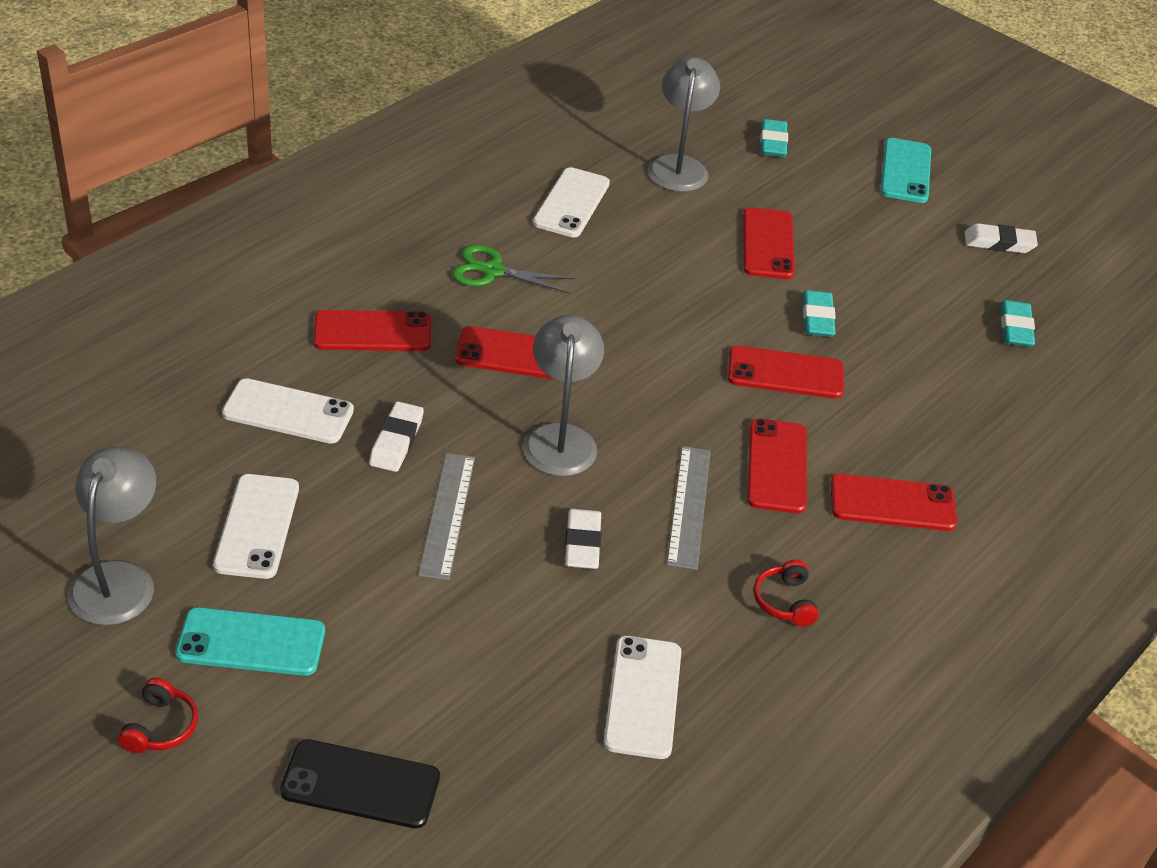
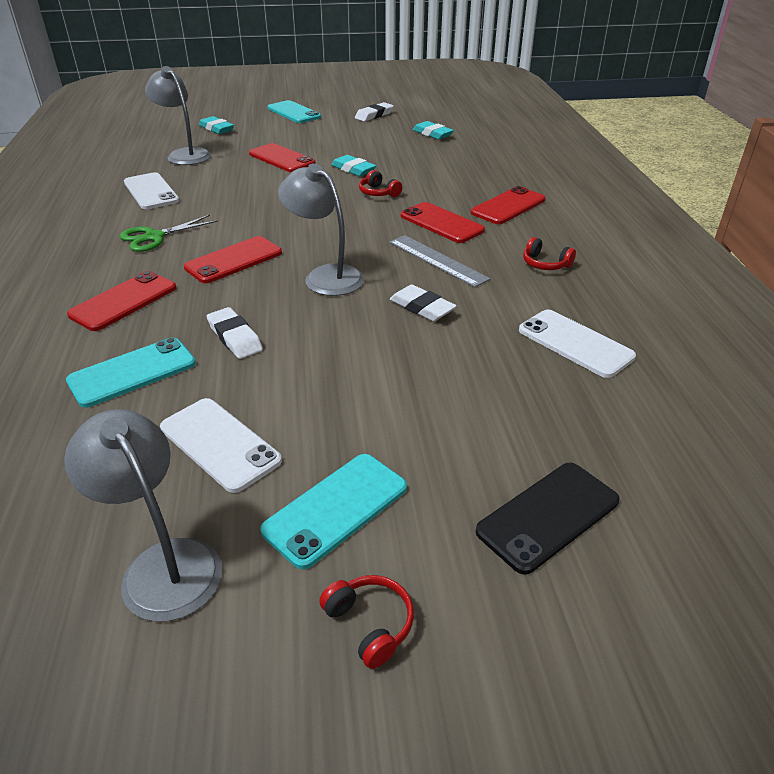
camera: 45 degrees left, 5 degrees down
(288, 412) = (132, 372): white phone -> turquoise phone
(447, 515) = (330, 347): grey ruler -> none
(785, 373) = (378, 193): red phone -> red headphones

